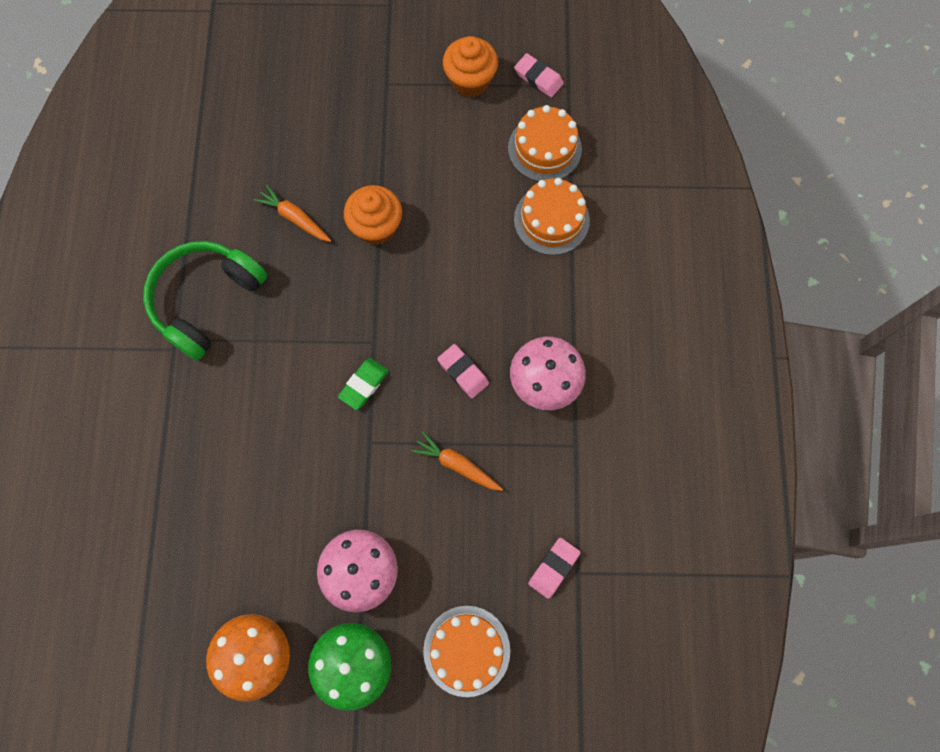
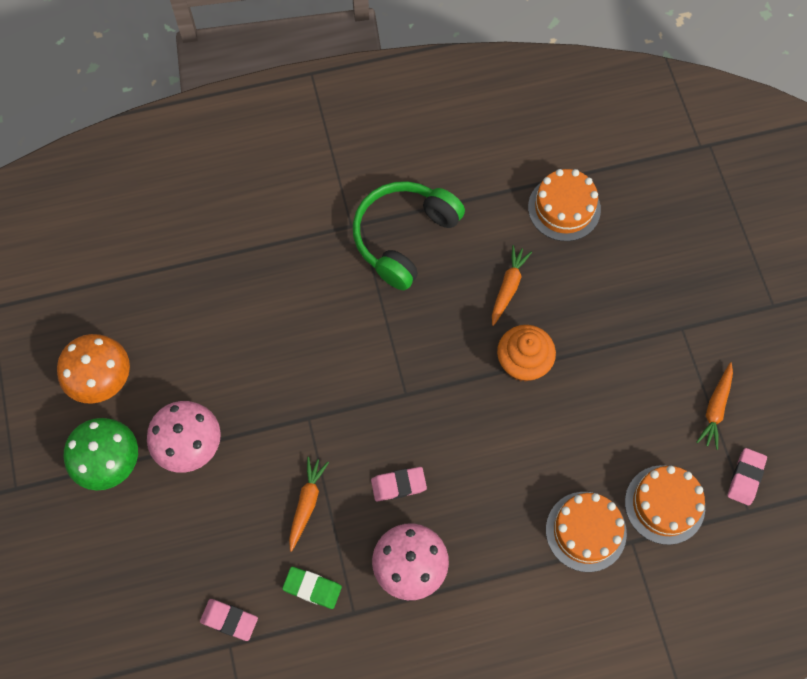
camera: 75 degrees right, 5 degrees down
(206, 300) = (404, 237): green headphones -> green headphones turned 75 degrees counterclockwise
(364, 385) = (361, 397): green eraser -> green eraser (312, 588)
(463, 372) = (398, 485): pink eraser -> pink eraser turned 45 degrees clockwise
(466, 650) = (138, 557): orange cake -> orange cake (564, 208)
(470, 81) = (715, 409): orange cupcake -> orange carrot

